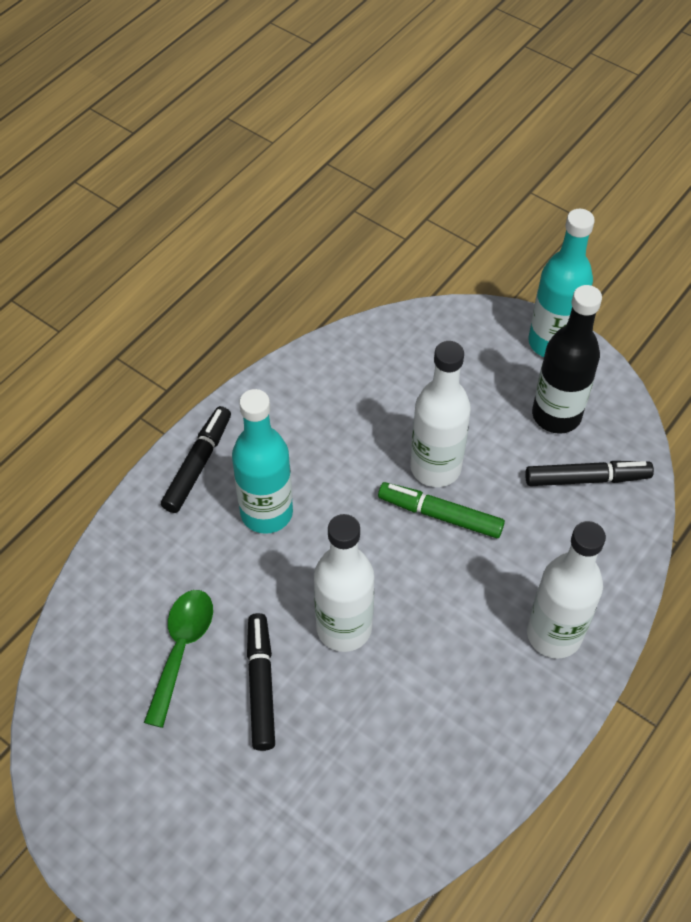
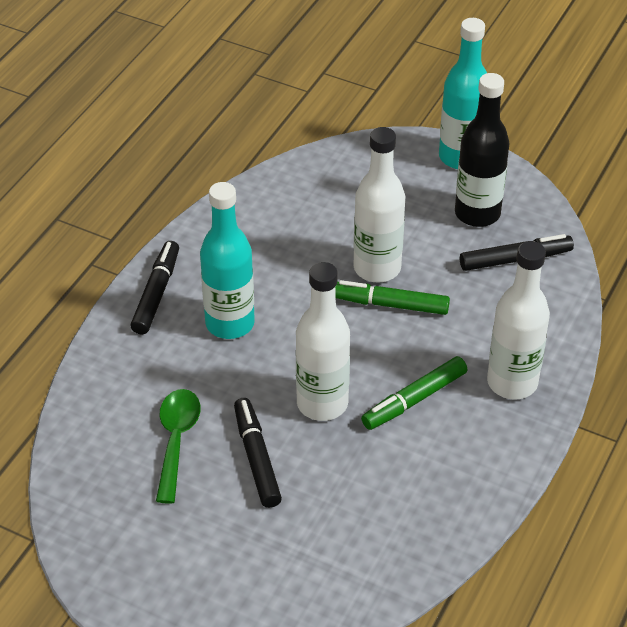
camera: 10 degrees left, 10 degrees down
(443, 639) = (414, 400): none -> green marker

